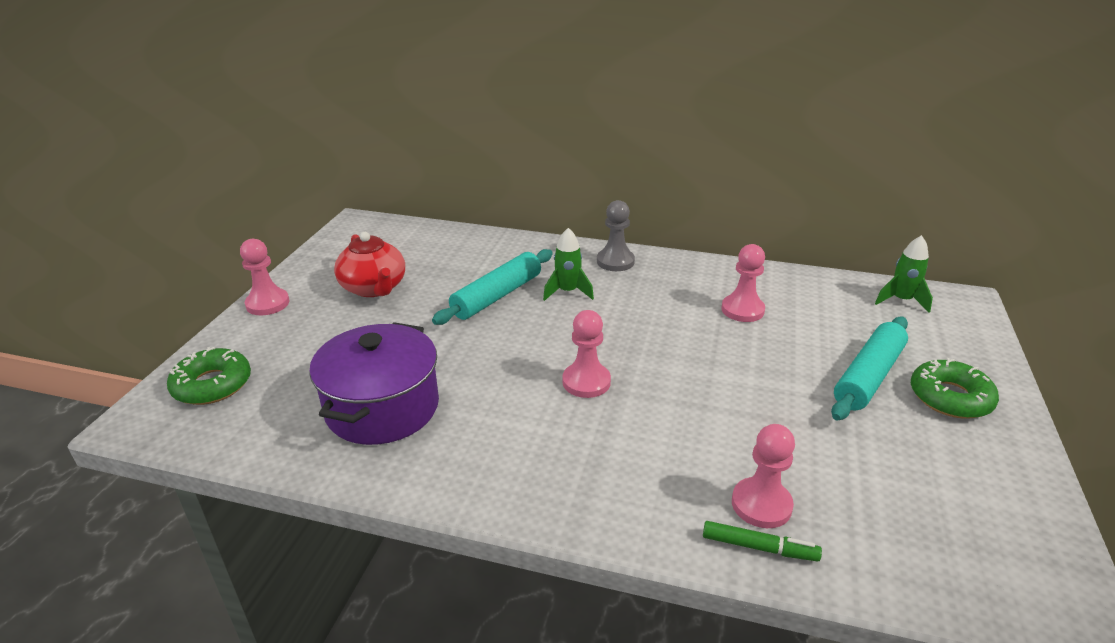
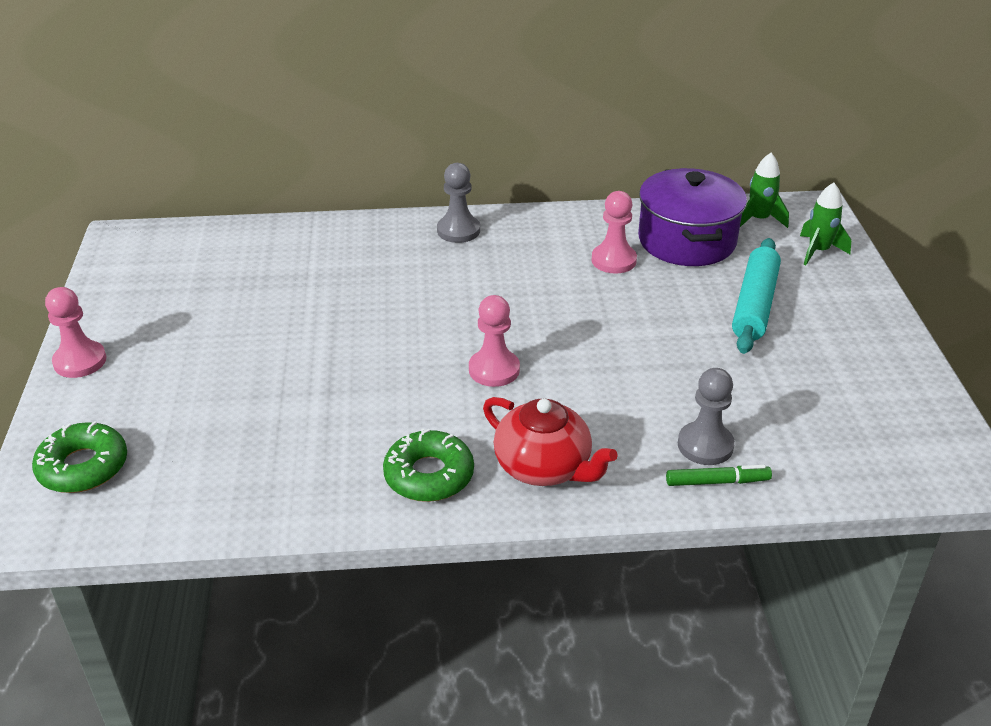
camera: 20 degrees left, 5 degrees up
(374, 288) = (199, 316): red teapot -> red teapot (544, 467)
(382, 408) = (297, 445): purple pot -> purple pot (687, 241)
(497, 296) = (349, 297): turquoise rolling pin -> none
(567, 292) = (424, 276): green rocket -> green rocket (818, 251)
(761, 504) = (705, 445): pink pawn -> grey pawn
(950, 397) = (830, 309): green donut -> green donut (429, 475)

